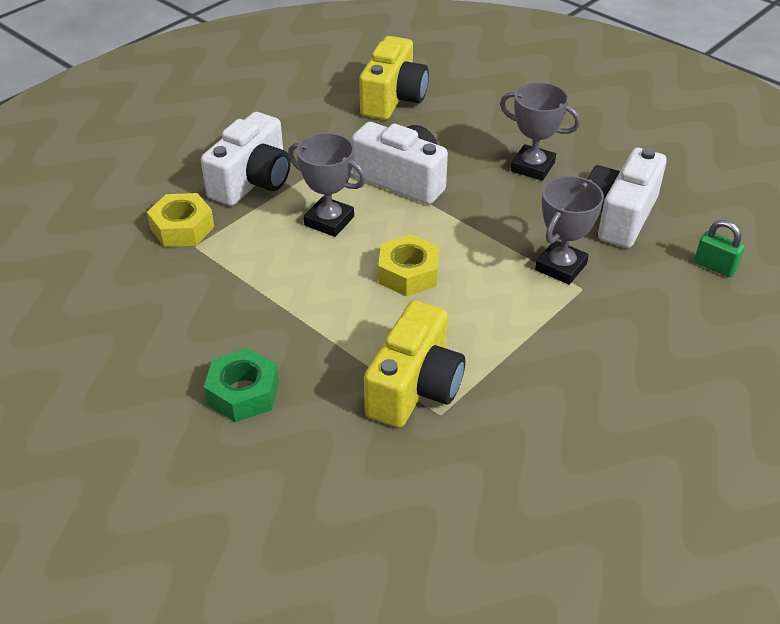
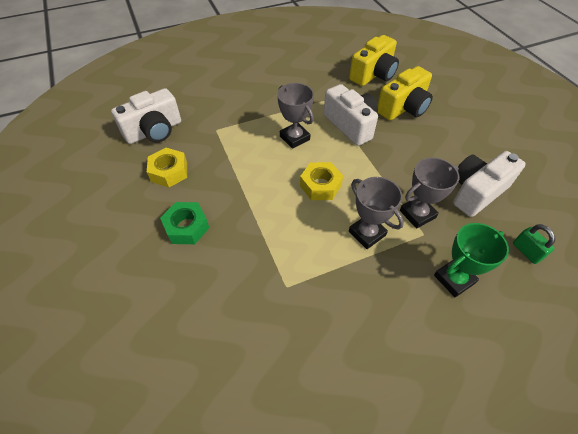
camera: 25 degrees right, 10 degrees up
(182, 228) = (216, 117): yellow nut -> yellow nut (169, 172)
(252, 181) = (268, 101): white camera -> white camera (154, 131)
(415, 387) = (282, 262): yellow camera -> yellow camera (403, 108)
(532, 167) = (435, 141): grey trophy -> grey trophy (367, 233)
(647, 327) = (454, 279): none -> green trophy

